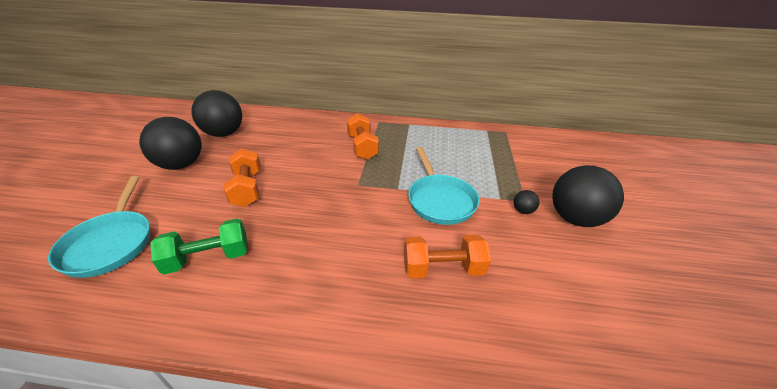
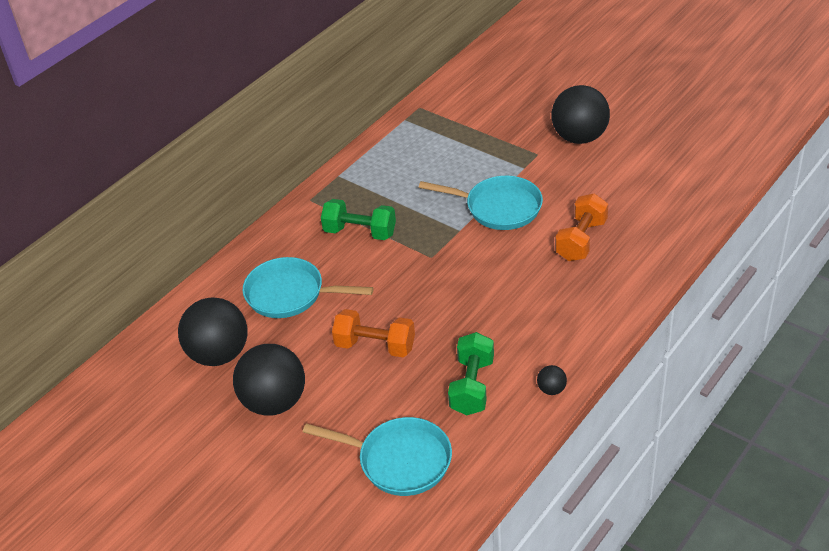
camera: 55 degrees left, 5 degrees up
(287, 140) = (290, 294): none -> turquoise pan
(362, 147) = (360, 232): orange dumbbell -> green dumbbell
(523, 211) = (549, 162): black ball -> black ball (551, 389)

